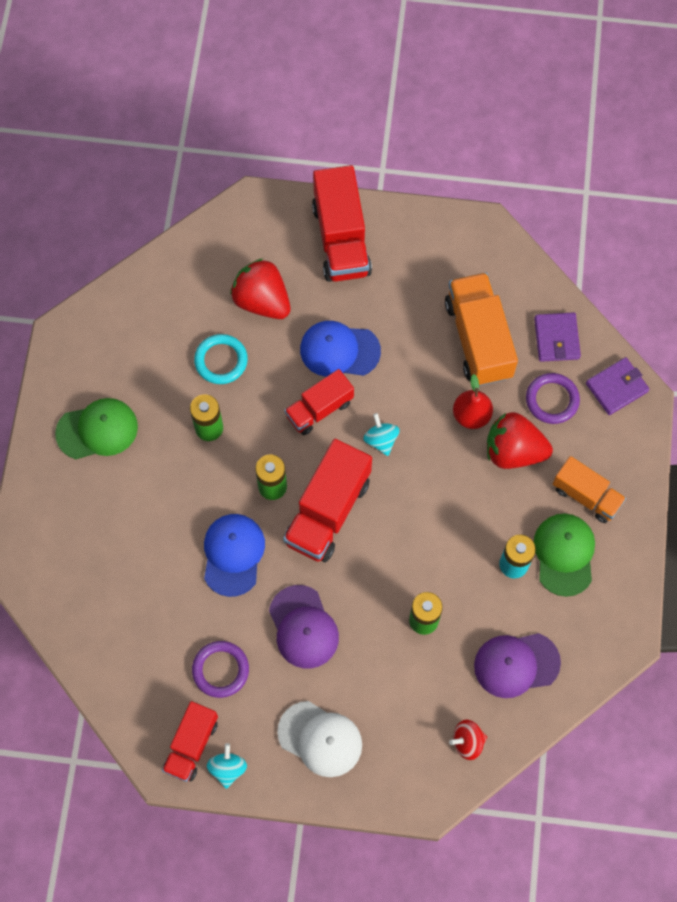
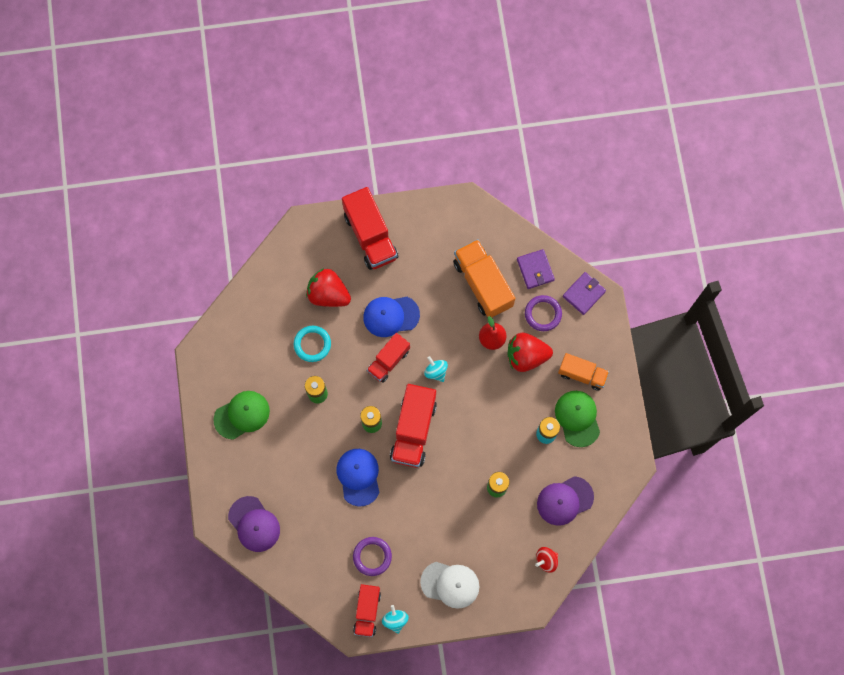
camera: 15 degrees left, 5 degrees up
(303, 627) = (419, 513): purple cap -> purple cap (254, 524)

